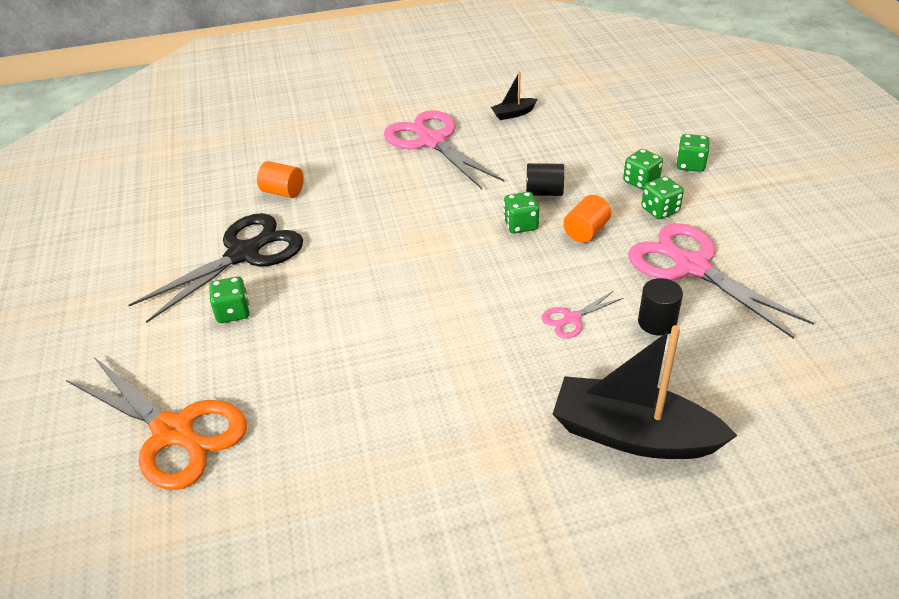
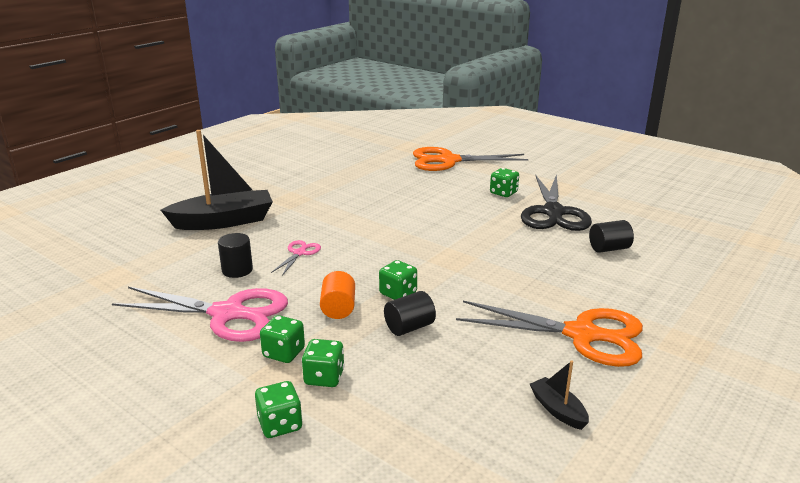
camera: 140 degrees right, 15 degrees down
(283, 192) = (609, 248): orange cylinder -> black cylinder
(431, 141) = (583, 335): pink scissors -> orange scissors
(513, 114) = (558, 410): black boat -> black boat turned 60 degrees counterclockwise

